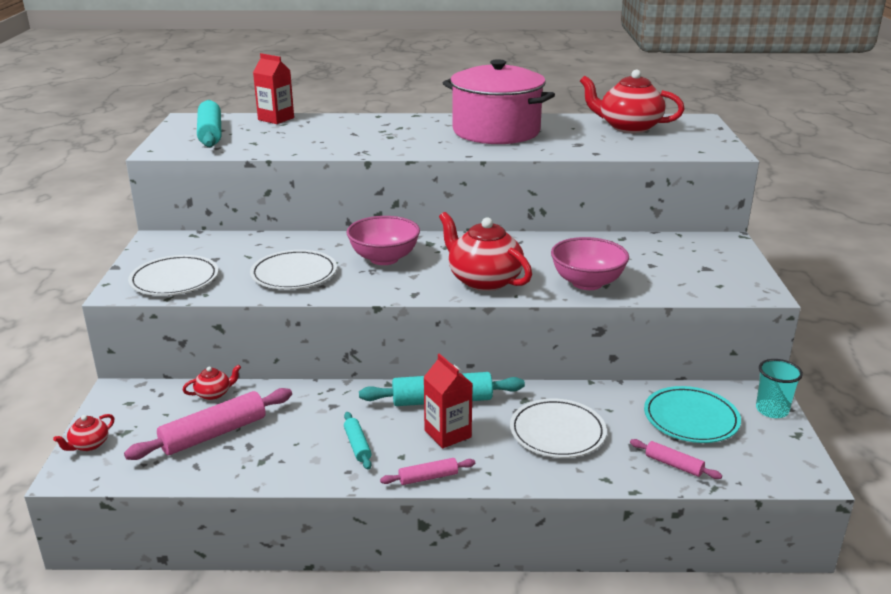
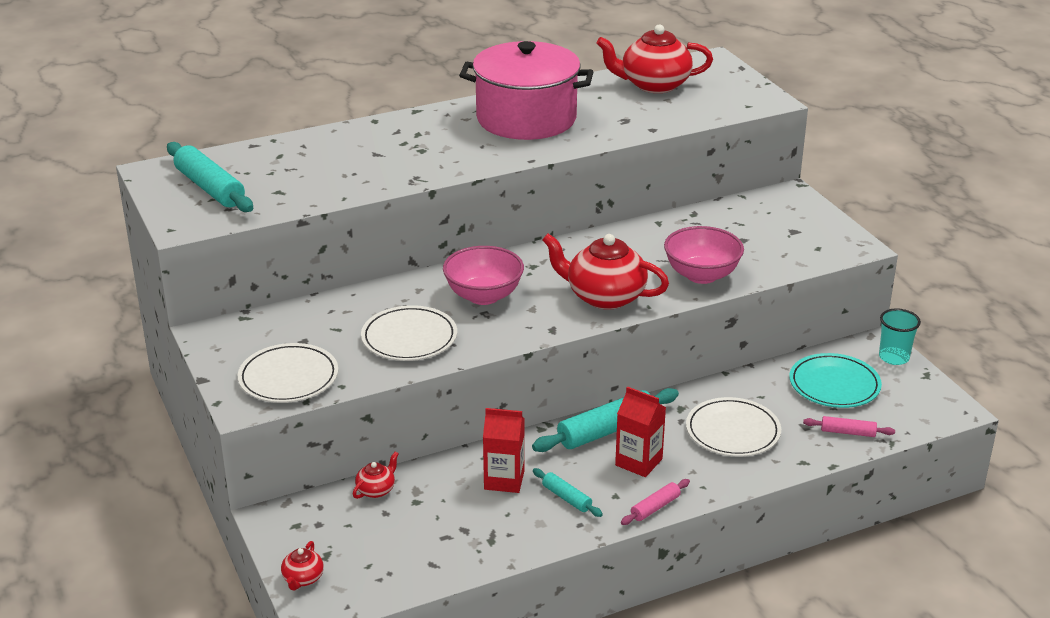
camera: 25 degrees left, 5 degrees up
(214, 434) = (419, 529): pink rolling pin -> none
(276, 119) = (261, 149): red carton -> red carton (504, 480)

